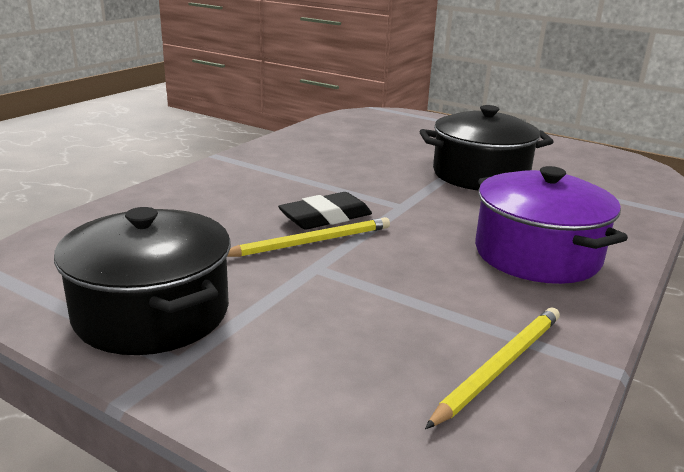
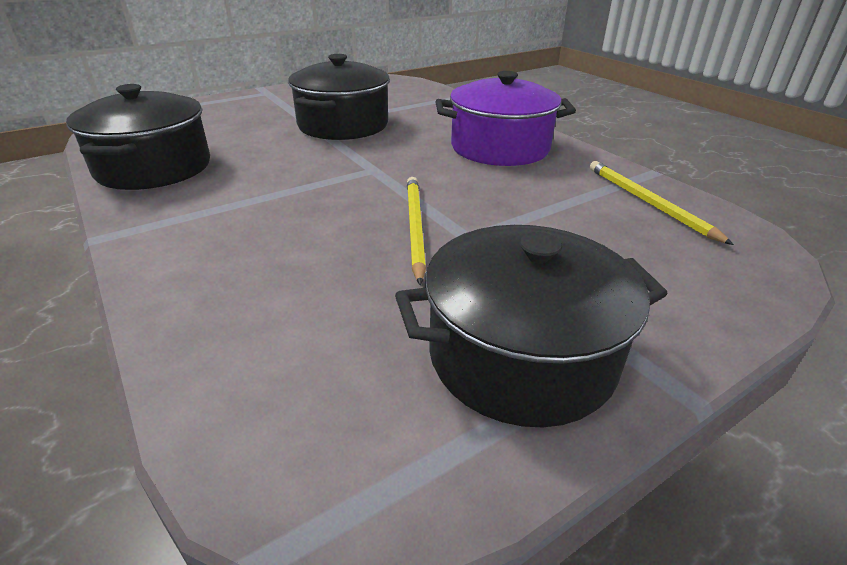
camera: 65 degrees left, 10 degrees up
(317, 141) = (154, 168): none -> black pot
(325, 217) = (365, 208): black eraser -> none

